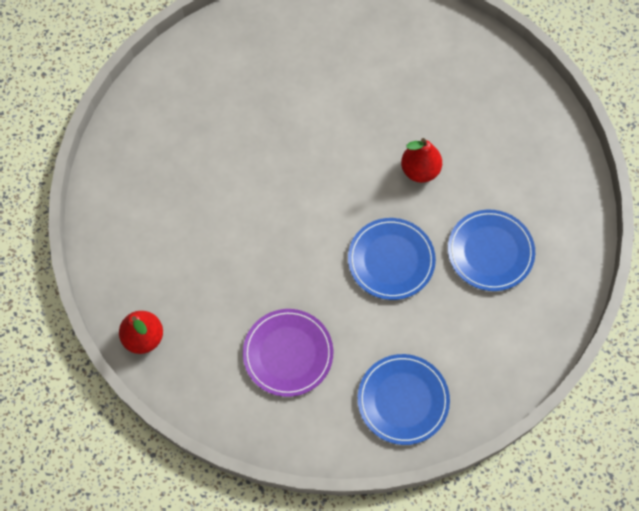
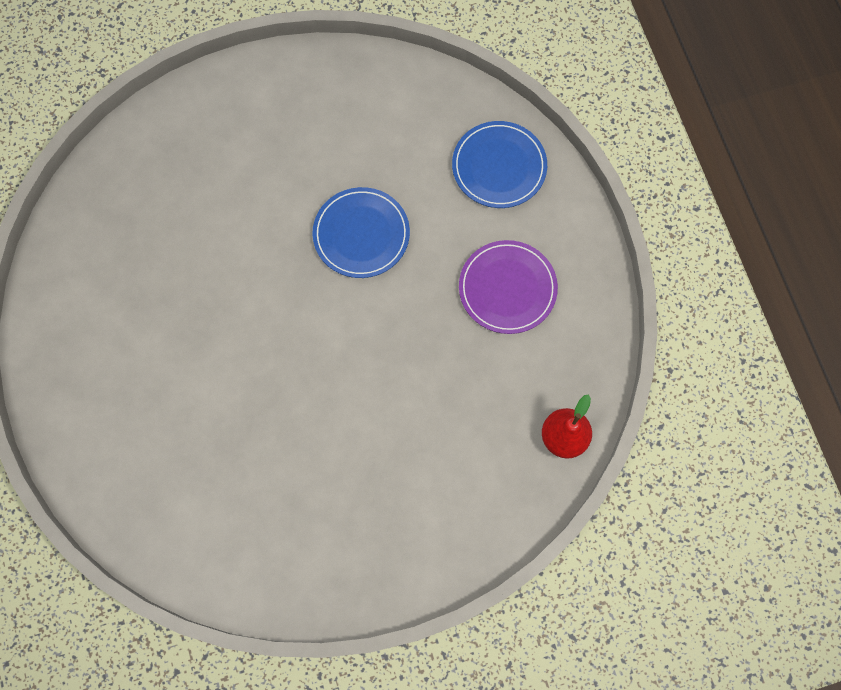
camera: 115 degrees left, 5 degrees up
(419, 170) = (245, 248): red pear -> none
(490, 251) = (308, 147): blue plate -> none

